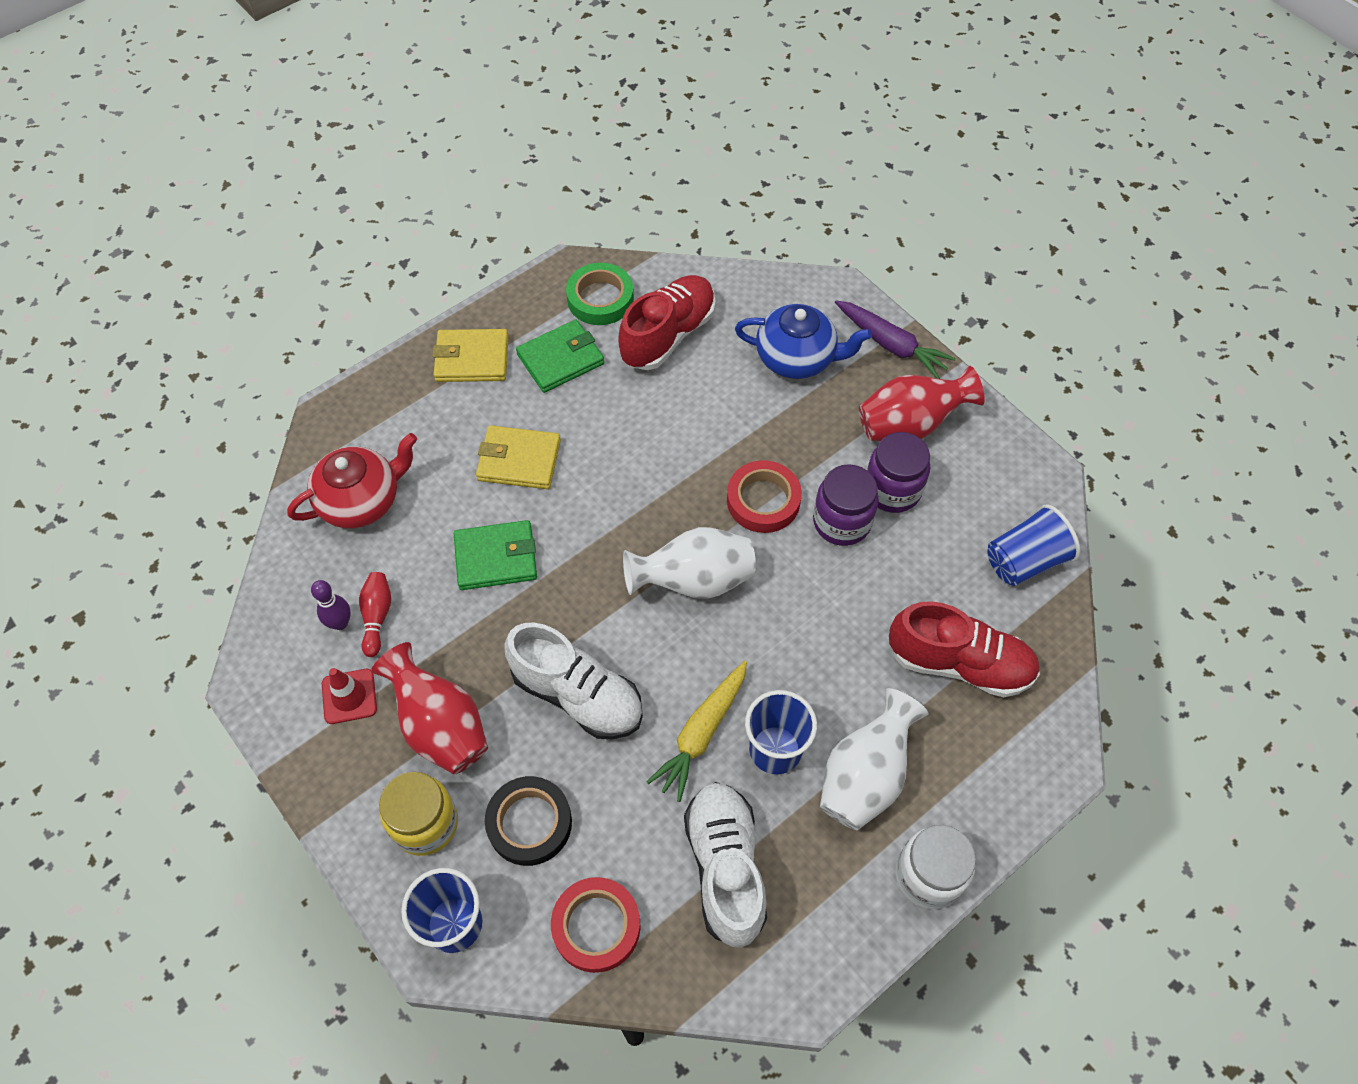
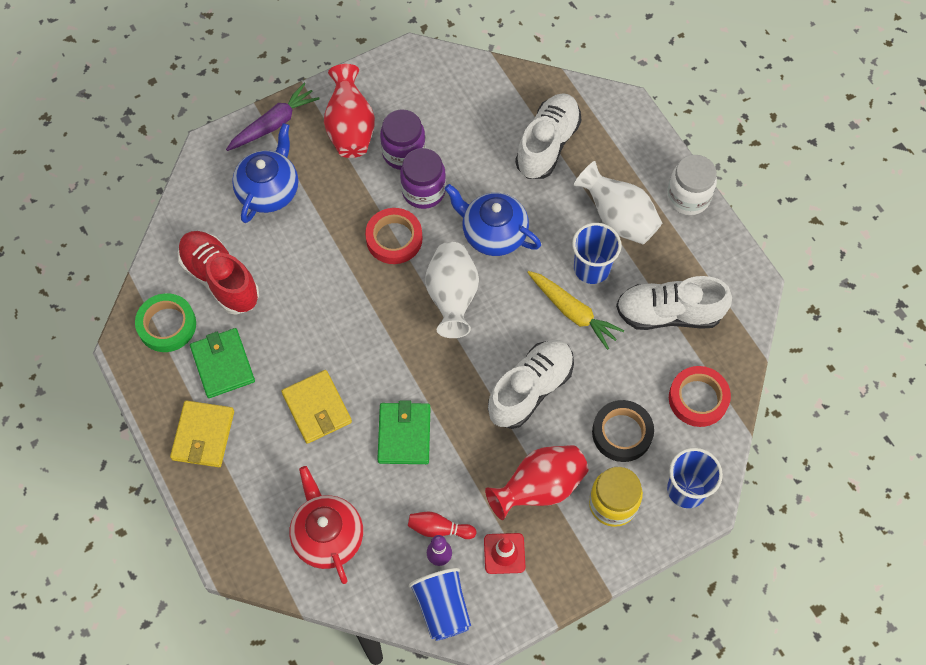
camera: 80 degrees left, 5 degrees up
(519, 460) = (317, 408): yellow wallet -> yellow wallet turned 45 degrees counterclockwise
(799, 614) = (493, 233): none -> blue teapot
(959, 663) = (547, 144): red shoe -> white shoe
(1025, 560) = (478, 86): blue cup -> blue cup (442, 608)

